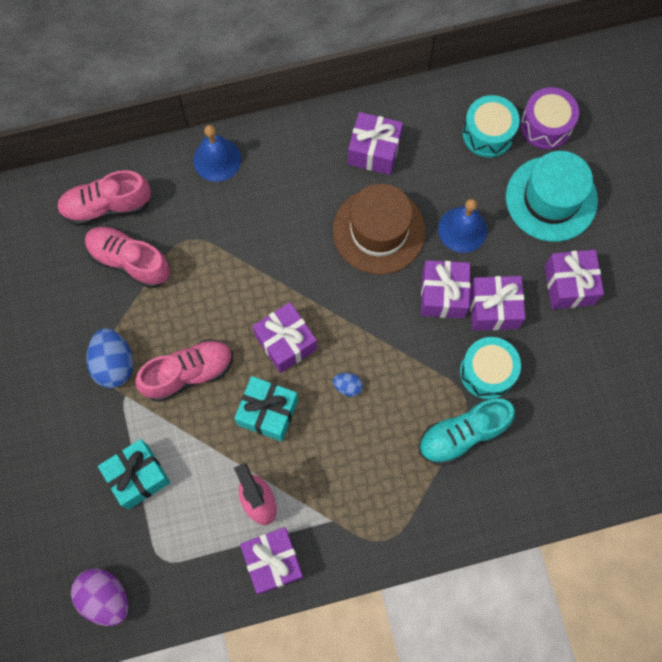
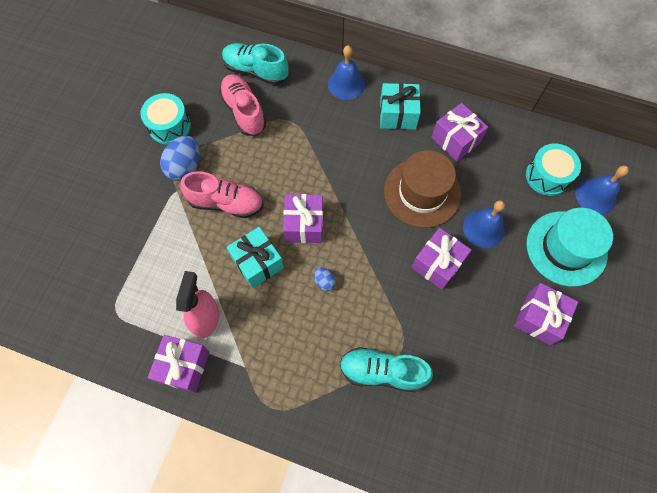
camera: 35 degrees right, 5 degrees down
(105, 597) = (61, 311): purple egg -> none
(107, 206) = (256, 71): pink shoe -> turquoise shoe
(138, 477) = (143, 247): turquoise gift -> turquoise gift (397, 115)
(487, 372) = (432, 339): turquoise drum -> turquoise drum (169, 126)
(493, 309) = (468, 297): purple gift -> none
(546, 126) = (596, 196): purple drum -> blue bell

